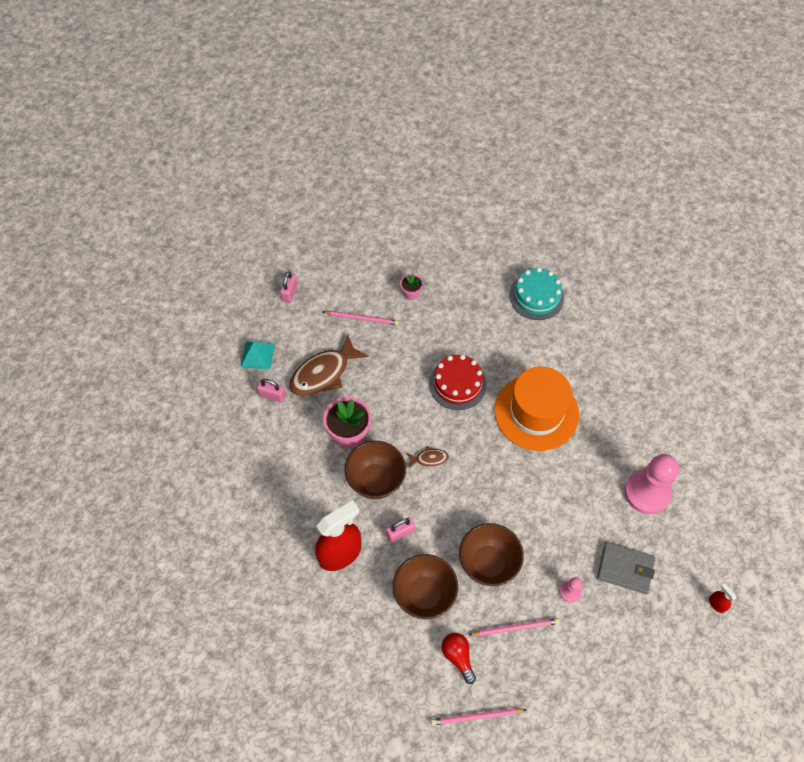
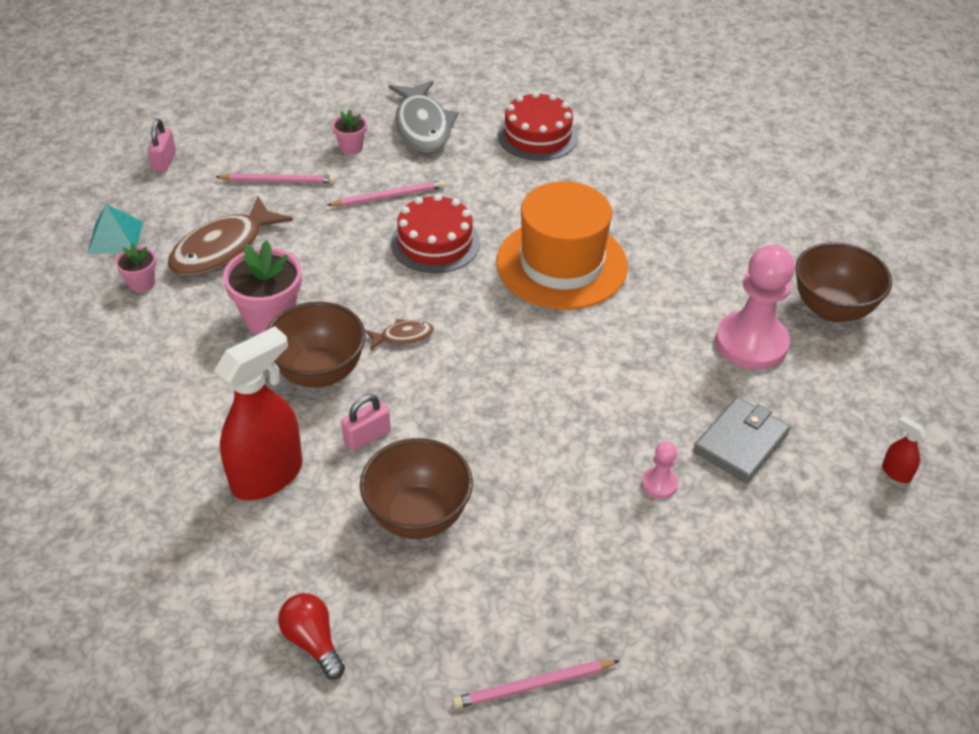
camera: 10 degrees left, 15 degrees down
(272, 395) = (142, 283): pink padlock -> pink flower pot
(458, 656) = (487, 598): red light bulb -> red light bulb (313, 641)
(460, 279) = (422, 126): none -> grey fish
(488, 563) = (518, 461): brown bowl -> brown bowl (832, 309)
(515, 627) = (579, 544): pink pencil -> pink pencil (389, 196)
(536, 296) = (537, 135): turquoise cake -> red cake
(625, 569) = (740, 443): grey wallet -> grey wallet turned 60 degrees counterclockwise

